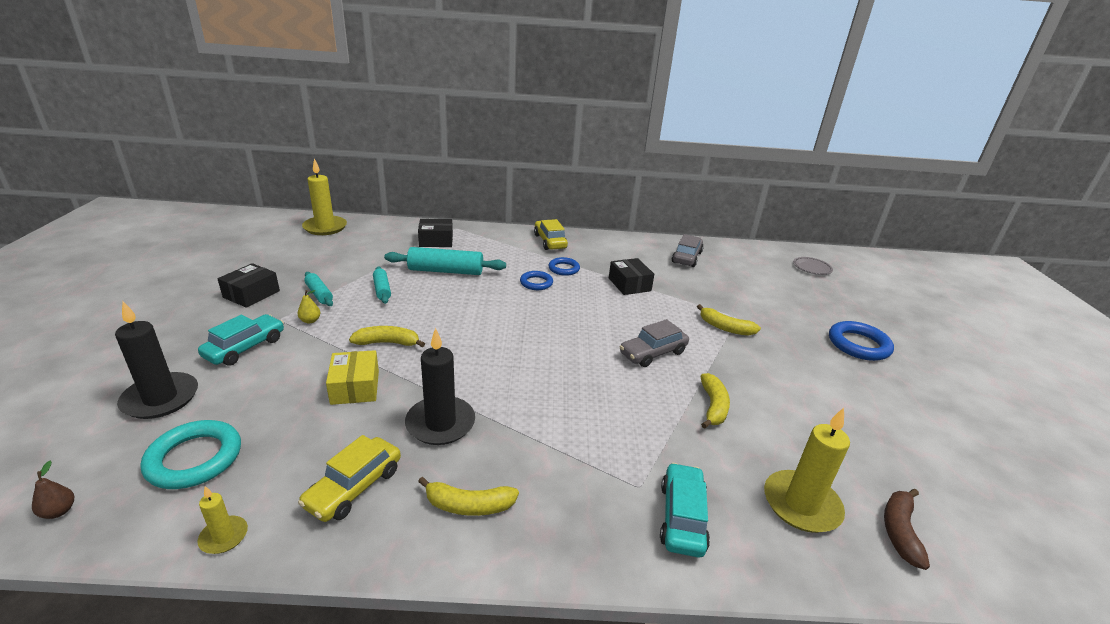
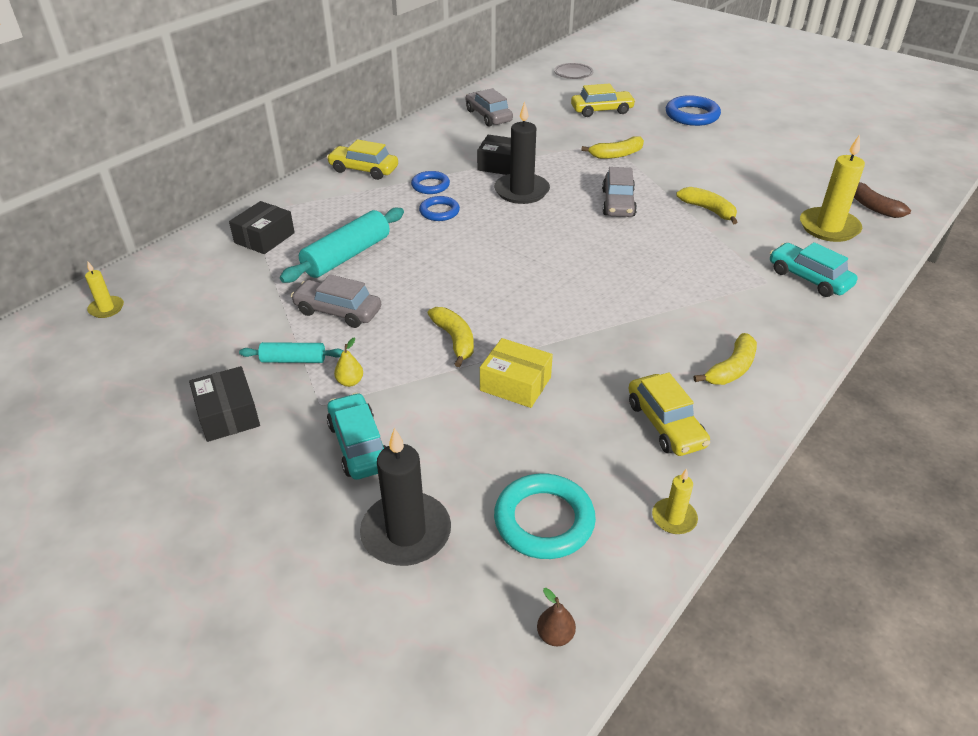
camera: 50 degrees left, 10 degrees up
(325, 227) = (106, 308): yellow candle -> yellow candle, size x0.51
(382, 290) = (338, 311): turquoise rolling pin -> grey car
(388, 343) = (455, 340): yellow banana -> yellow banana turned 120 degrees clockwise
(440, 423) = (617, 349): black candle -> black candle (521, 191)
(780, 298) = (602, 110): none -> yellow car

